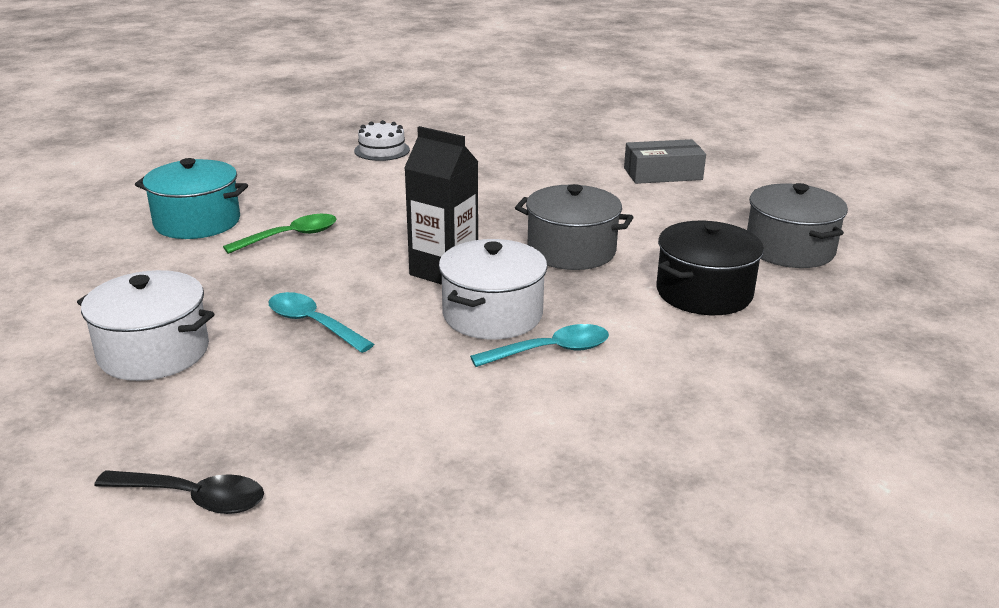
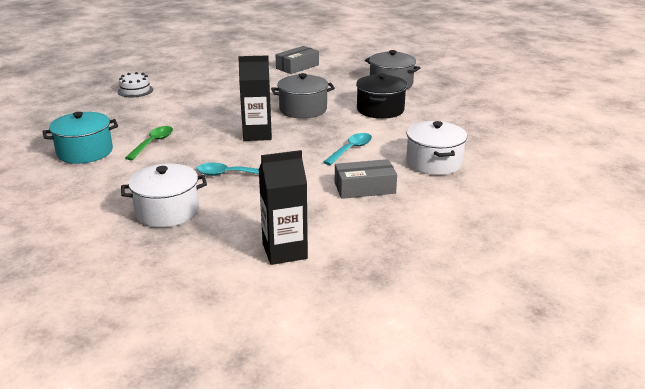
camera: 35 degrees left, 0 degrees up
(193, 498) = (284, 251): black spoon -> black carton
(474, 435) = (364, 188): none -> grey box
(492, 315) = (306, 144): white pot -> white pot (434, 162)

